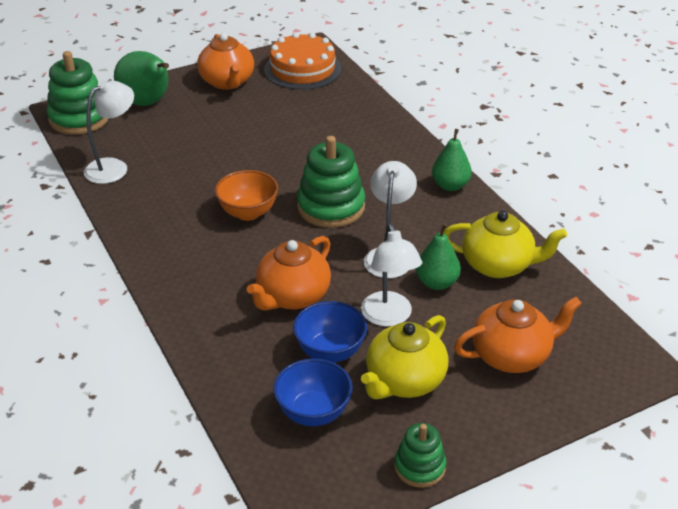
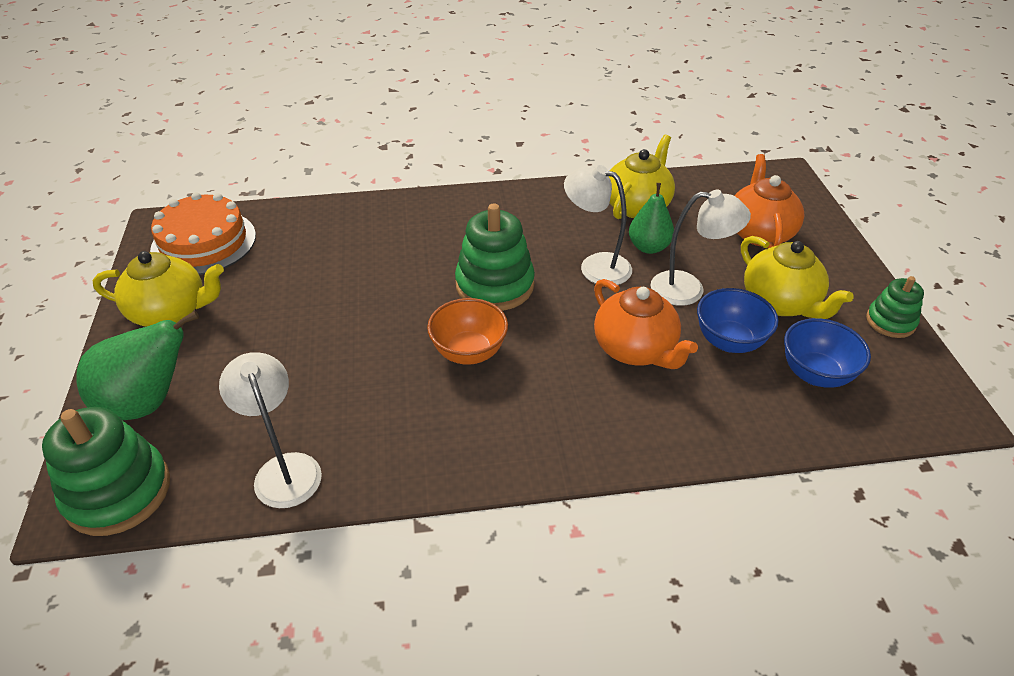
camera: 70 degrees left, 5 degrees up
(227, 82) = (171, 312): orange teapot -> yellow teapot
(450, 185) = (504, 199): green pear -> none

